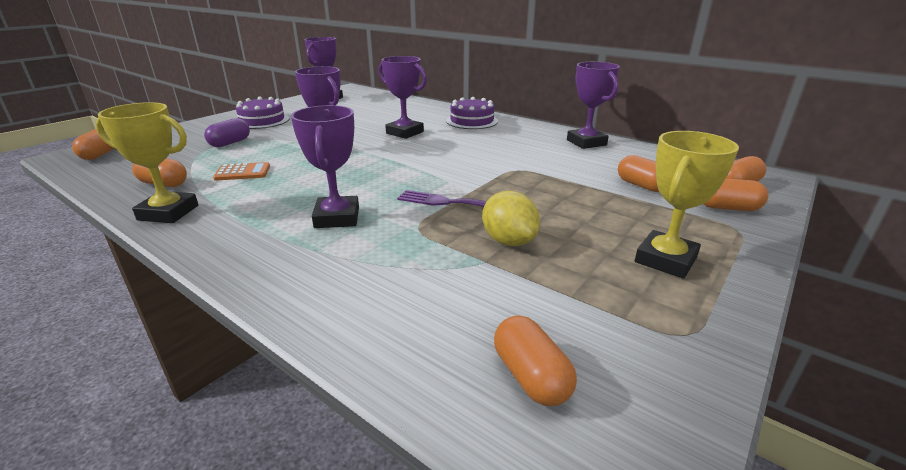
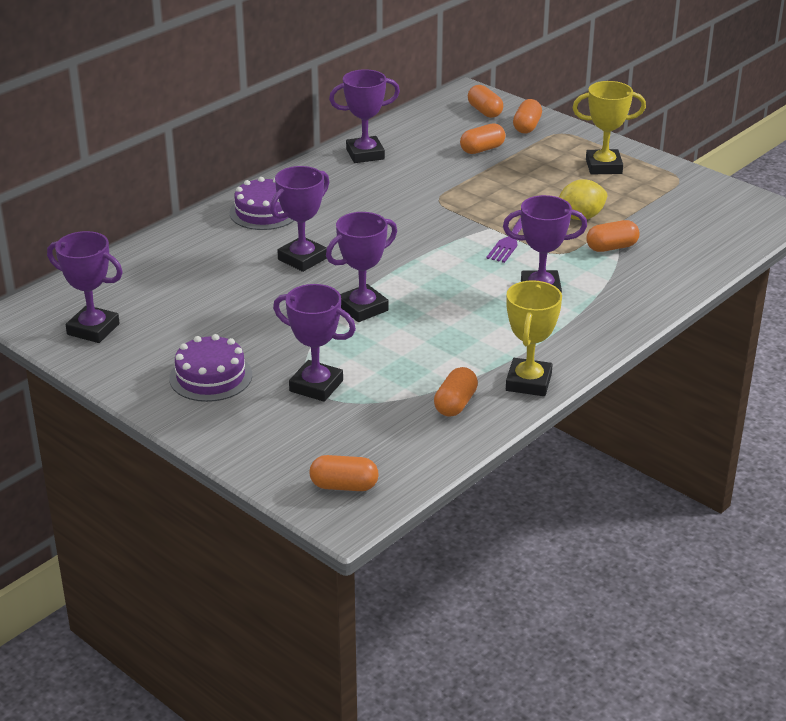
camera: 85 degrees left, 5 degrees up
(230, 143) = (316, 386): purple capsule -> purple trophy
(242, 172) = (426, 357): orange calculator -> none
(530, 376) = (718, 225): orange capsule -> orange capsule (611, 247)
(665, 260) = (603, 166): yellow trophy -> yellow trophy turned 45 degrees counterclockwise

